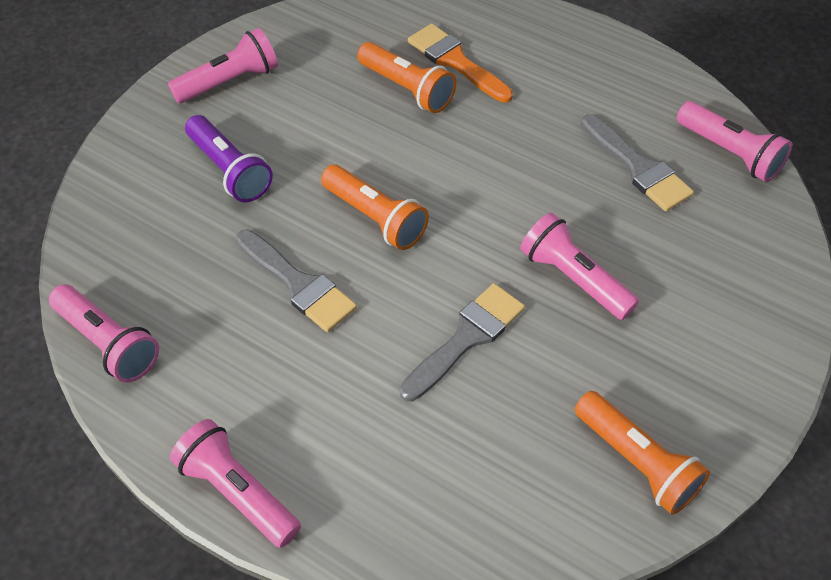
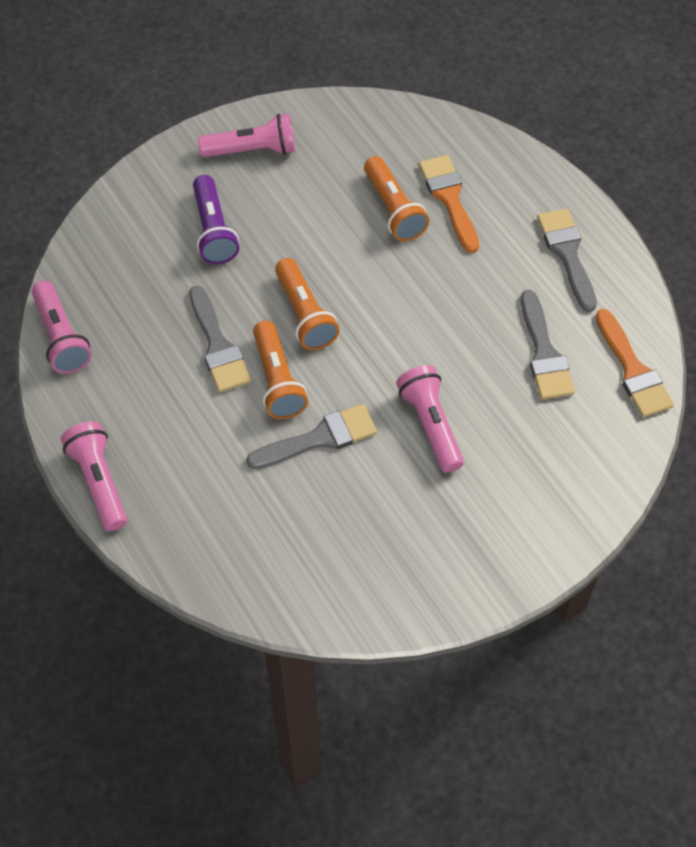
camera: 25 degrees right, 5 degrees up
(598, 72) = (567, 254): none -> grey brush
(637, 461) = (390, 580): orange flashlight -> orange flashlight (278, 380)
(730, 153) = (633, 370): pink flashlight -> orange brush

